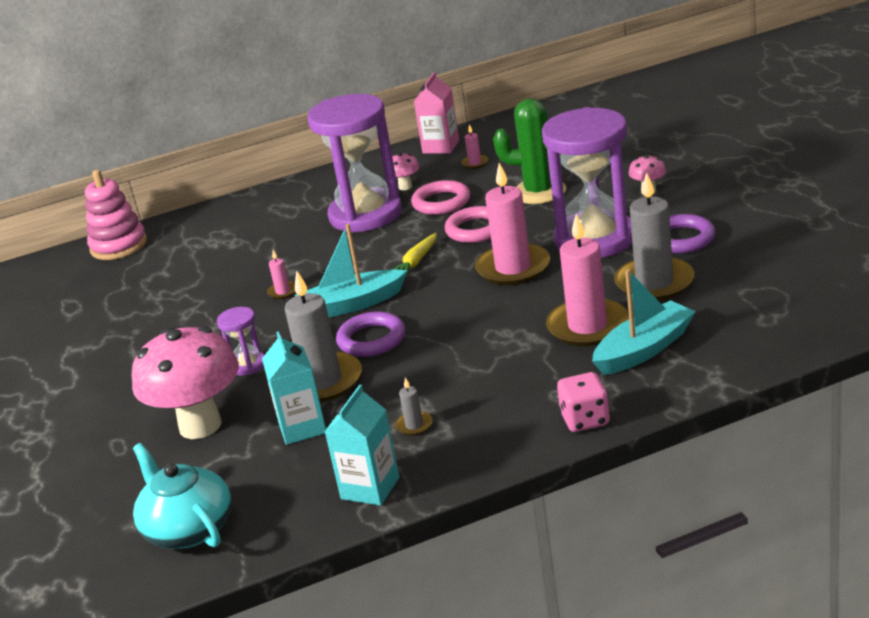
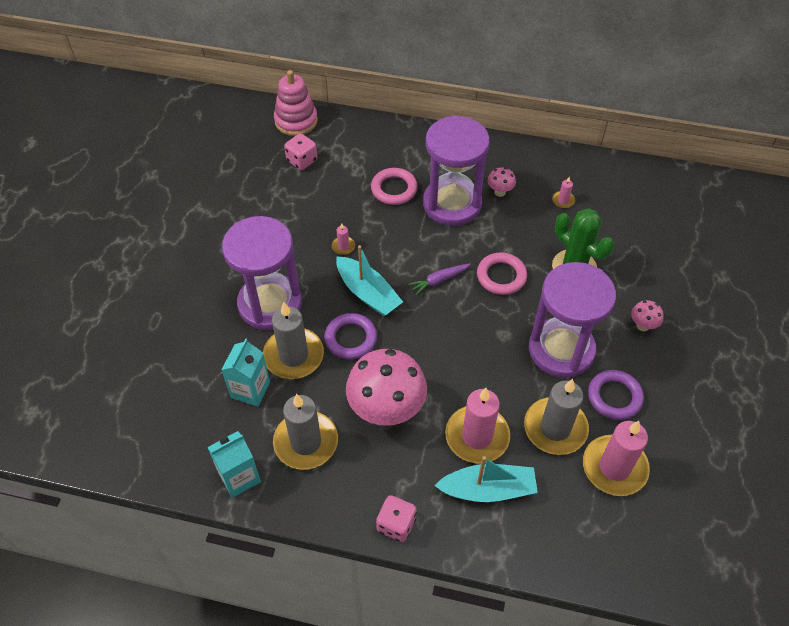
camera: 30 degrees right, 25 degrees up
(160, 265) = (302, 160): none -> pink dice
(188, 528) = (132, 426): turquoise teapot -> none
(200, 426) = (204, 340): pink mushroom -> pink mushroom (386, 410)
(248, 365) = (270, 304): purple hourglass -> purple hourglass, size x2.35
(351, 305) = (368, 293): turquoise boat -> turquoise boat turned 150 degrees counterclockwise
(414, 425) = (306, 442): grey candle -> grey candle, size x2.35
(416, 262) = (439, 280): yellow carrot -> purple carrot
(441, 147) = (558, 163): pink carton -> none
(441, 202) = (506, 228): pink ring -> pink ring (394, 189)
(513, 268) = (487, 337): pink candle -> pink candle (614, 467)

